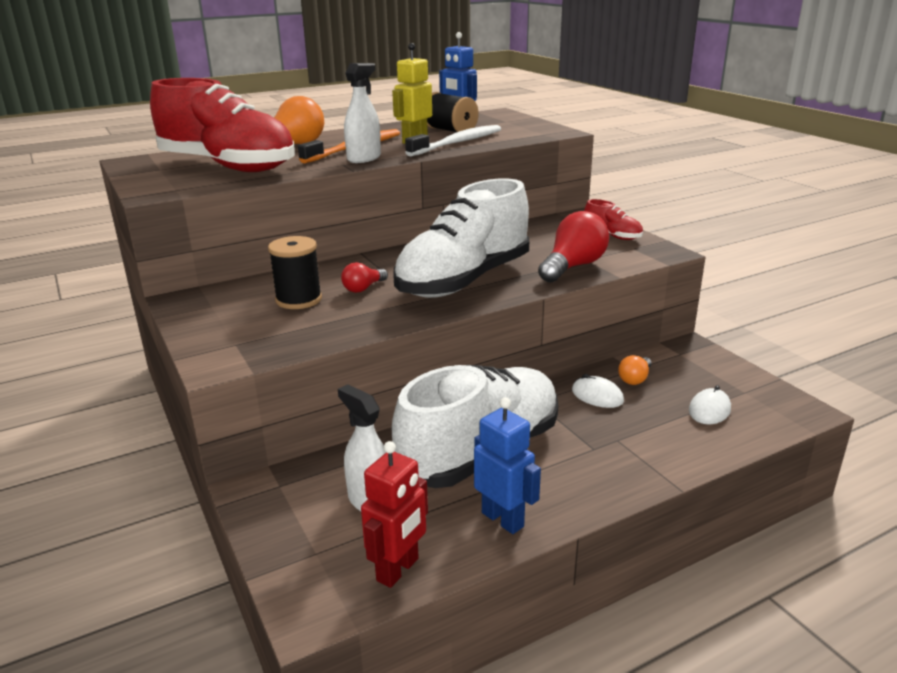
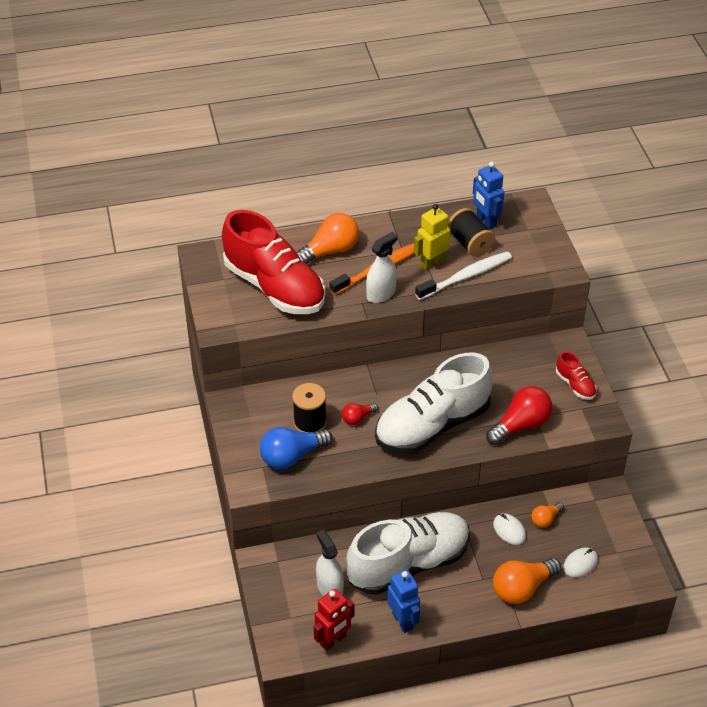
camera: 15 degrees right, 20 degrees up
(279, 329) = (292, 456): none -> blue light bulb
(654, 448) = (522, 588): none -> orange light bulb

